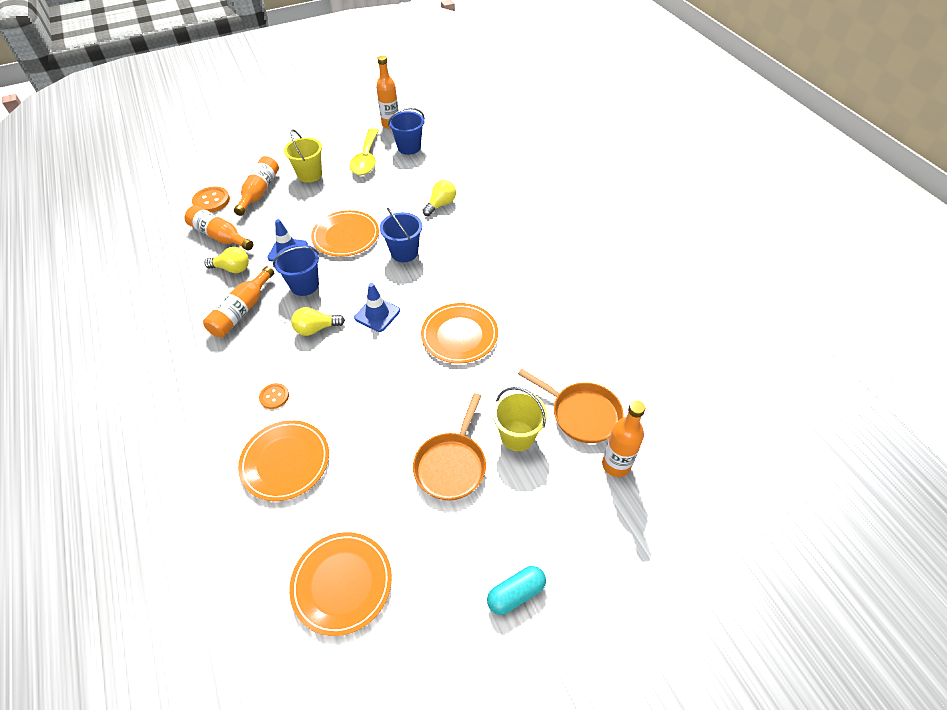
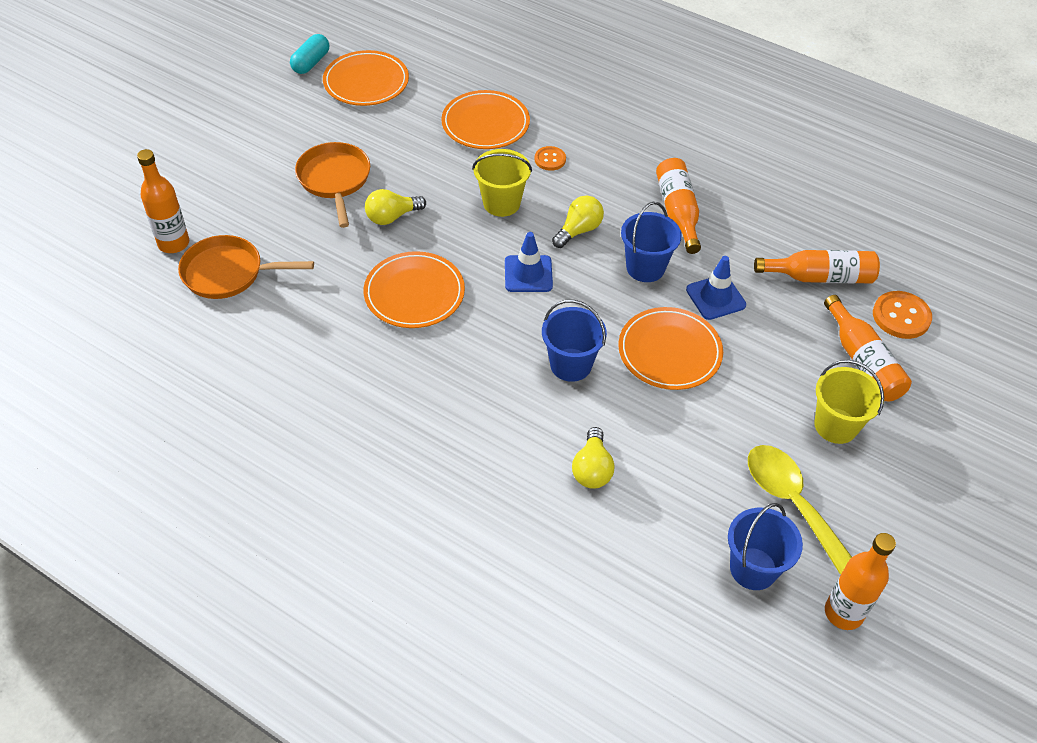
camera: 145 degrees right, 0 degrees up
(232, 268) = (749, 248): yellow light bulb -> yellow light bulb (392, 217)
(516, 594) = (225, 127): turquoise capsule -> turquoise capsule (311, 63)
(517, 436) = (286, 227): yellow bucket -> yellow bucket (501, 203)

